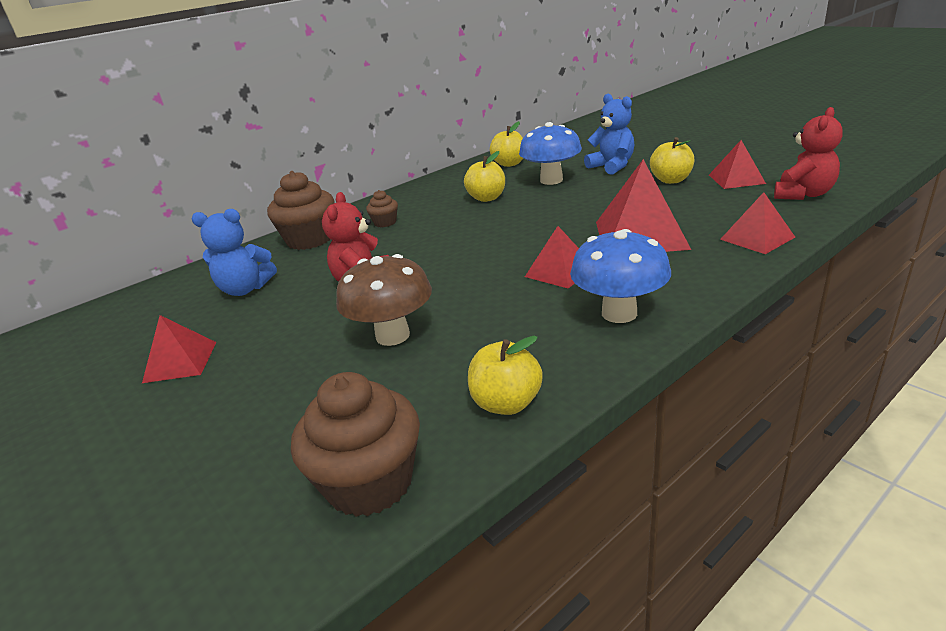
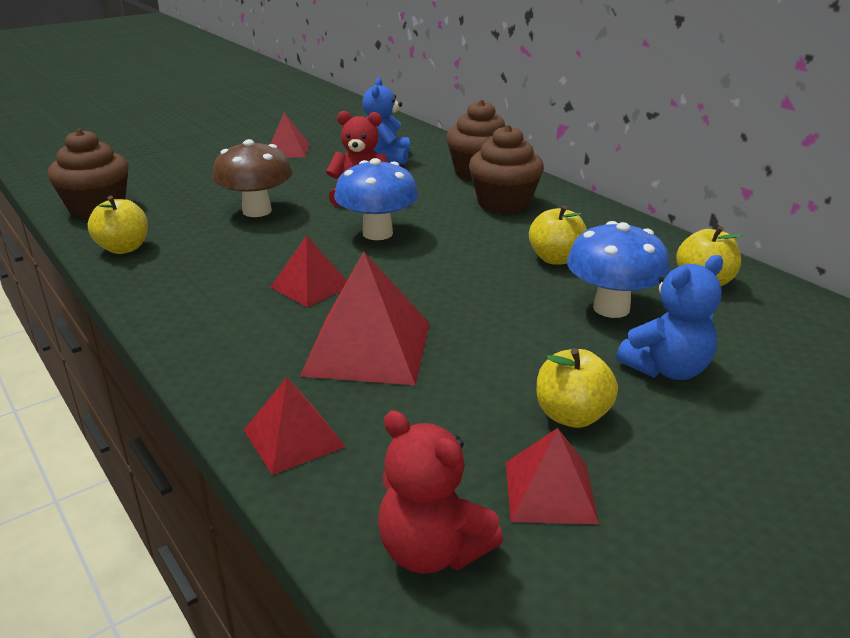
camera: 90 degrees right, 0 degrees up
(385, 222) = (504, 203): brown cupcake -> brown cupcake, size x2.01
(619, 313) = (198, 306): blue mushroom -> blue mushroom (377, 233)

